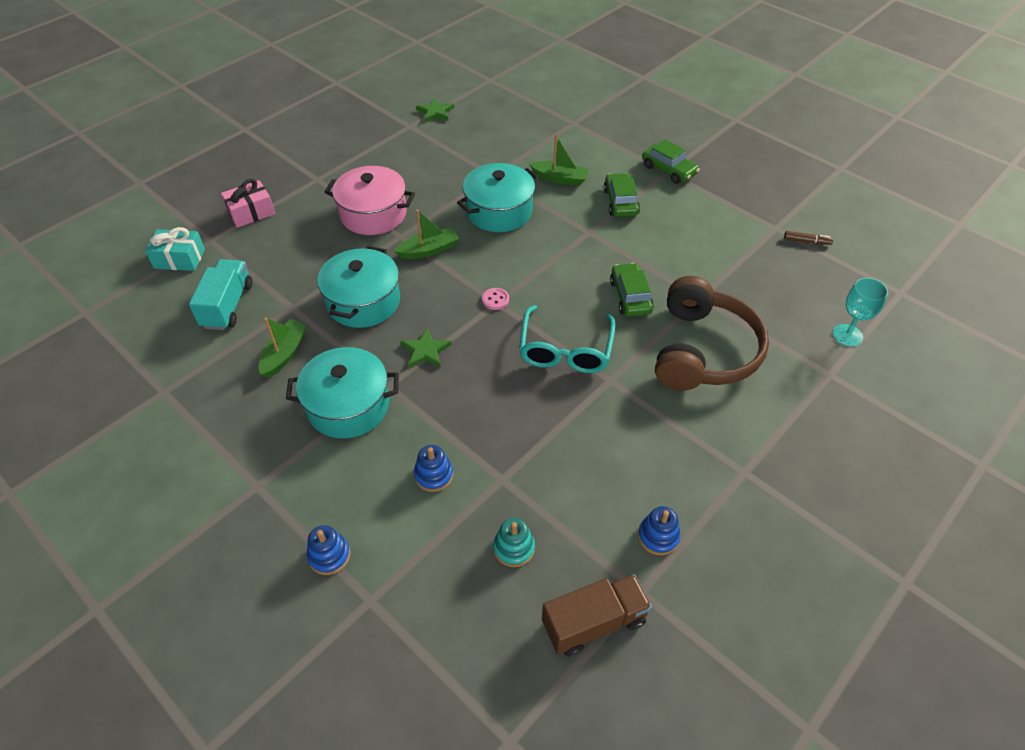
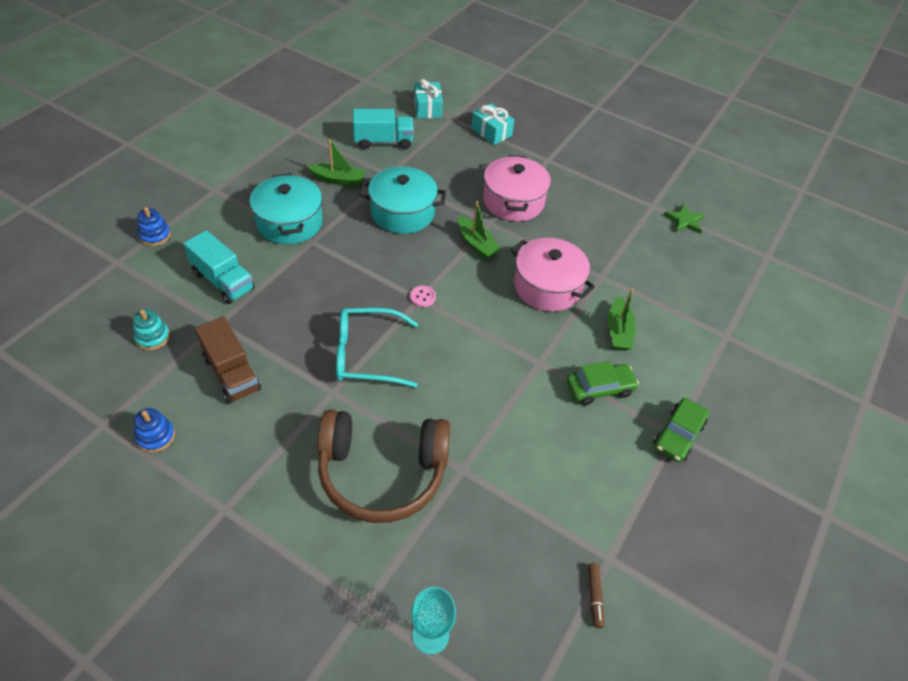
camera: 75 degrees right, 0 degrees up
(251, 212) = (491, 132): pink gift -> turquoise gift
(425, 351) = (352, 258): green star -> none
(434, 475) = (223, 281): blue stacking toy -> turquoise truck
(499, 211) = (547, 287): turquoise pot -> pink pot
(594, 623) = (80, 394): brown truck -> brown truck (232, 373)
(630, 296) = (449, 404): green car -> none

